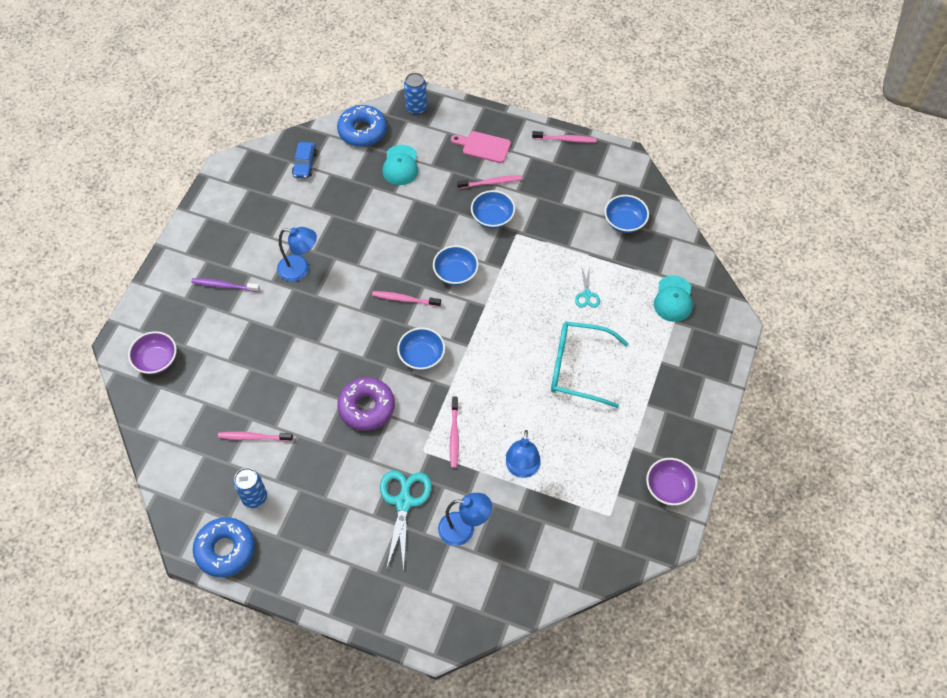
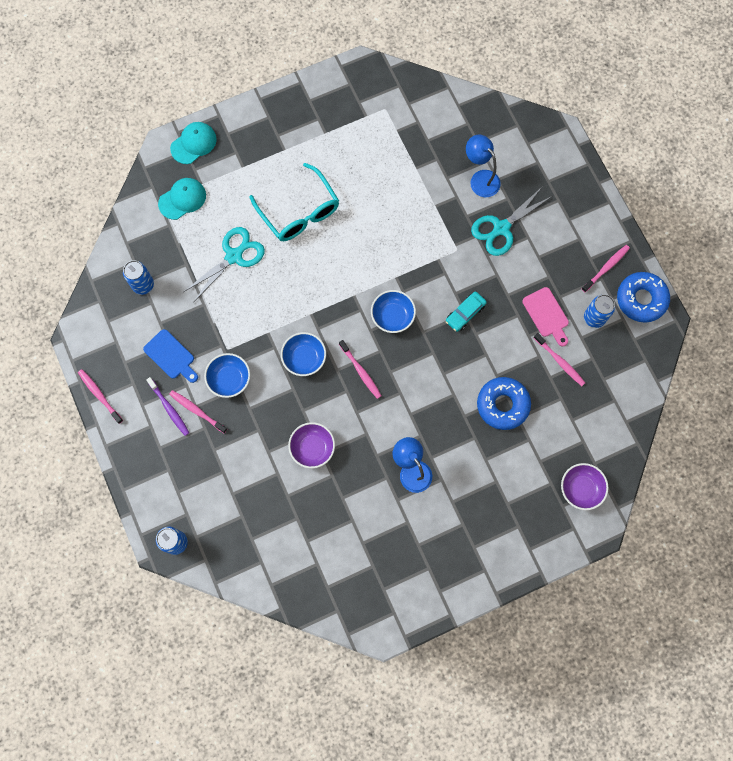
camera: 135 degrees left, 15 degrees up
(224, 285) = (480, 510): purple toothbrush -> purple toothbrush (169, 408)
(304, 164) = (318, 572): blue car -> none
(362, 131) = (241, 561): blue donut -> blue donut (502, 405)
(366, 407) = (465, 313): purple donut -> turquoise car
(400, 165) = (246, 495): turquoise cap -> turquoise cap (193, 143)
(454, 435) = (427, 242): pink toothbrush -> pink toothbrush (606, 268)
(483, 146) = (166, 450): pink cutting board -> pink cutting board (546, 315)
(522, 469) = (407, 182): blue lamp -> none
(549, 198) = (171, 356): none -> blue cutting board
(587, 295) = (234, 256): turquoise scissors -> turquoise scissors, size x1.89
(624, 222) = (143, 285): blue bowl -> blue can
(669, 488) = (332, 92): purple bowl -> purple bowl (312, 448)

